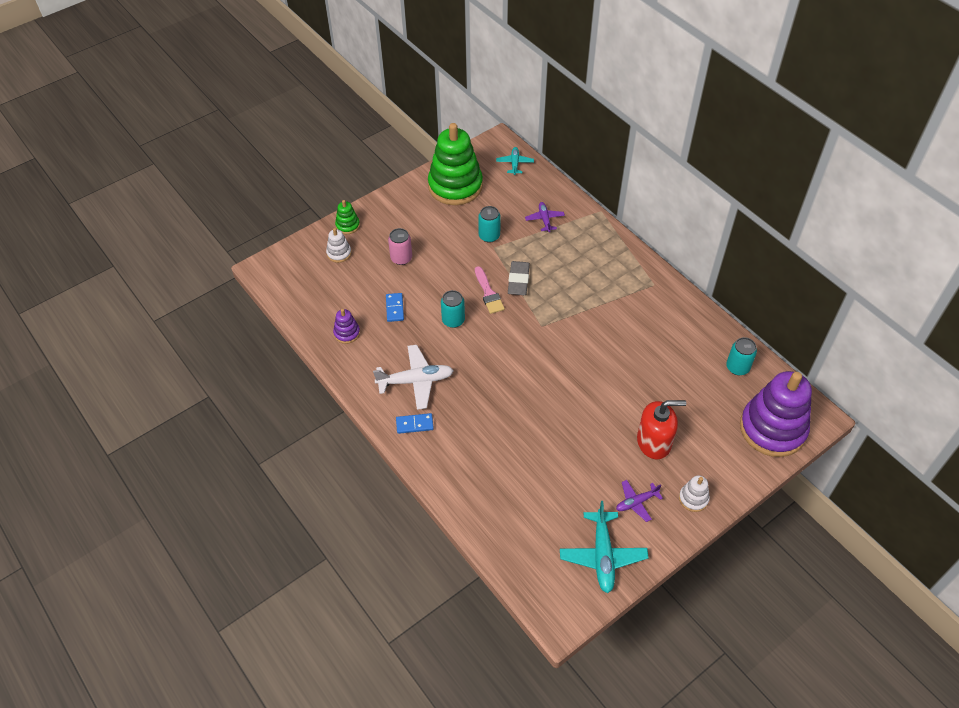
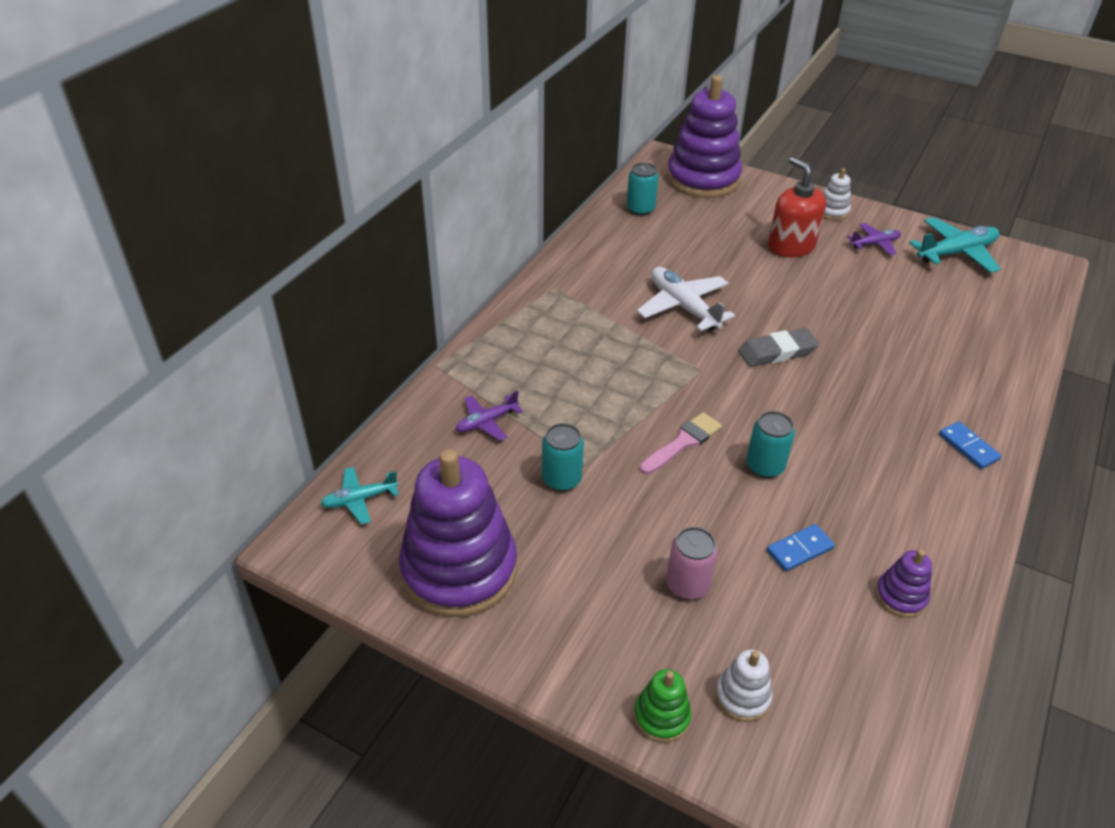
camera: 115 degrees left, 10 degrees down
(415, 381) = (903, 471): white plane -> white plane (683, 307)
(455, 186) = (459, 569): green stacking toy -> purple stacking toy
(518, 280) = (635, 416): grey eraser -> grey eraser (777, 352)
(636, 502) = (875, 244): purple plane -> purple plane turned 60 degrees counterclockwise

